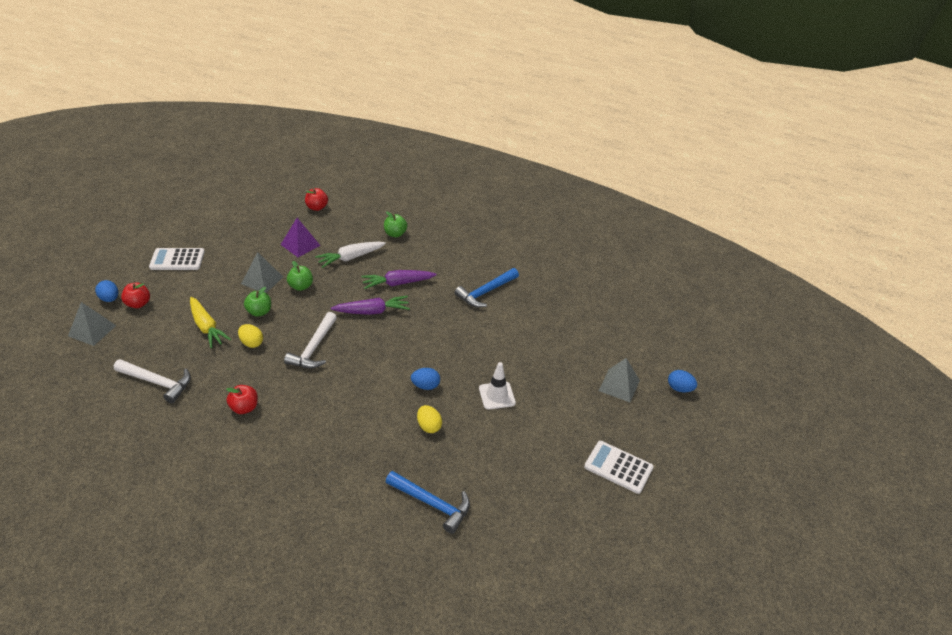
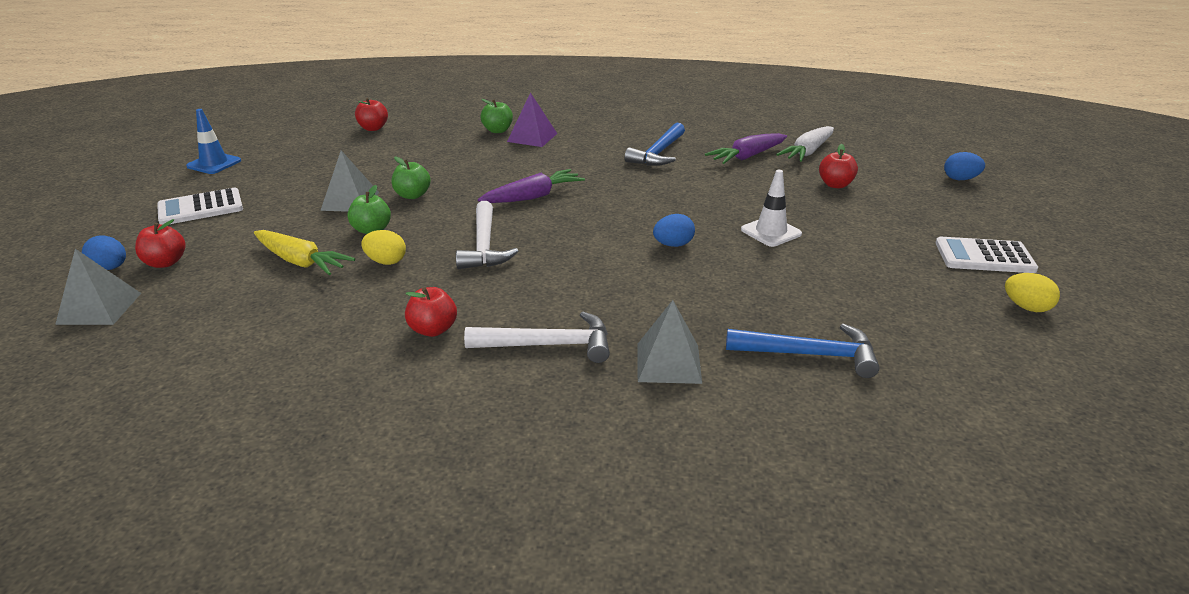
camera: 20 degrees left, 10 degrees down
(157, 383) = (262, 338): white hammer -> white hammer (549, 345)
(204, 217) = (214, 164): none -> blue traffic cone
(300, 245) = (378, 161): purple pyramid -> purple pyramid (532, 137)
(350, 258) = (458, 159): white carrot -> white carrot (807, 152)
(397, 283) = (541, 168): purple carrot -> purple carrot (747, 157)
(429, 426) = (719, 280): yellow egg -> yellow egg (1026, 307)
(581, 365) = (835, 185): none -> red apple
(619, 385) = (896, 191): grey pyramid -> grey pyramid (668, 363)

